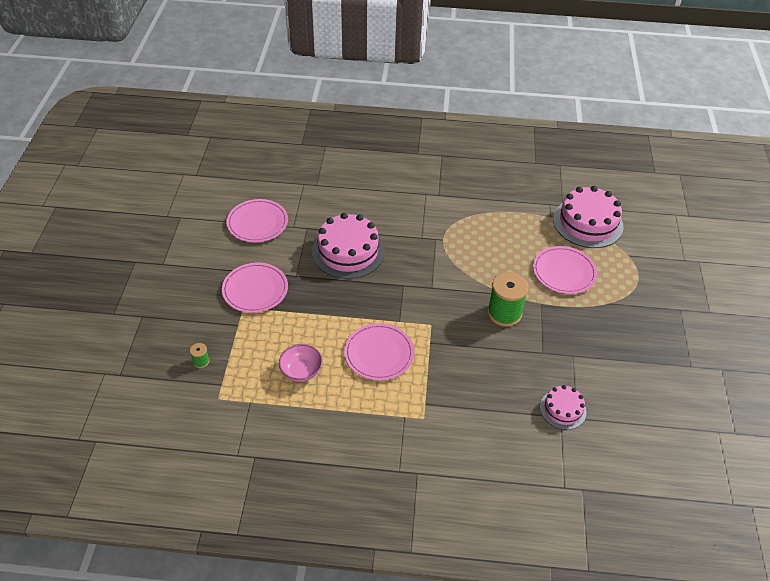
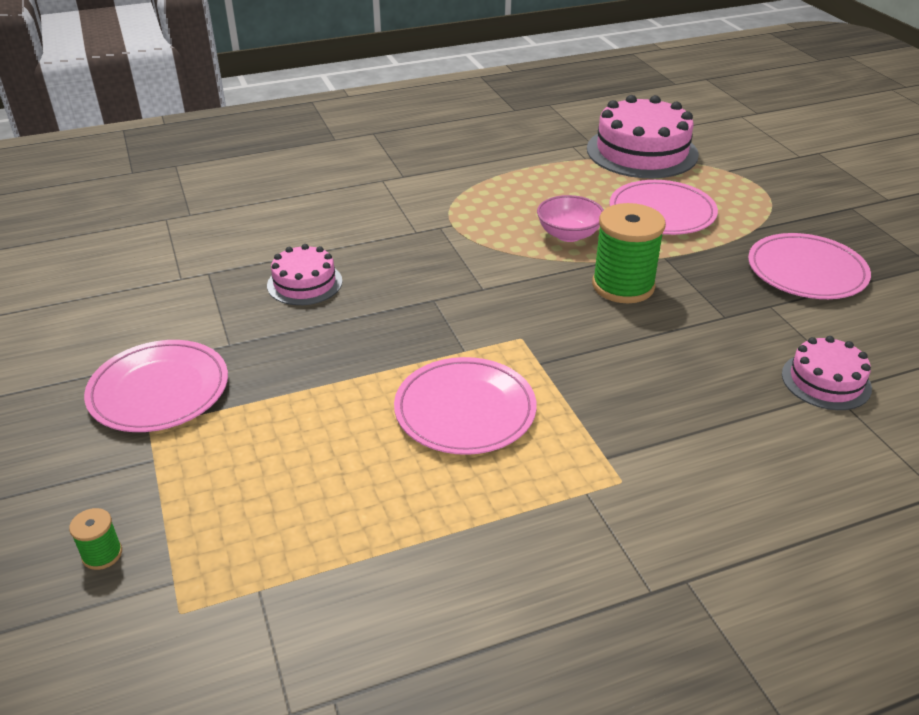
camera: 25 degrees left, 10 degrees down
(257, 223) = (108, 291): pink plate -> pink plate (806, 271)
(301, 371) = (335, 491): pink bowl -> pink bowl (568, 234)
(348, 251) = (304, 283): pink cake -> pink cake, size x0.54

